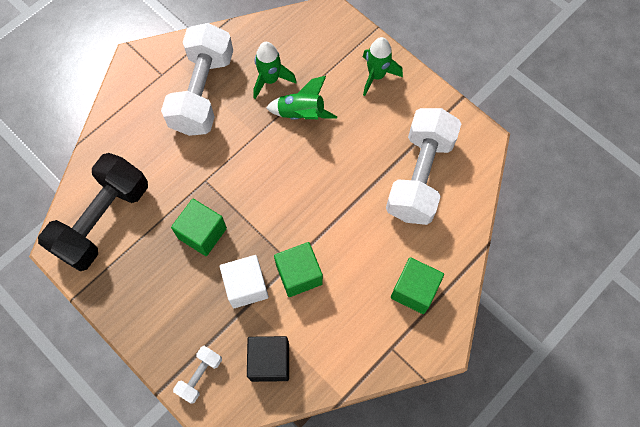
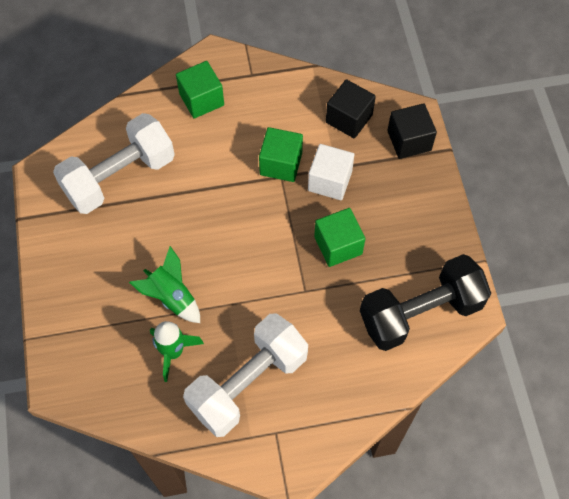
camera: 145 degrees left, 5 degrees down
(200, 376) = (409, 140): white dumbbell -> black cube
(376, 76) = (73, 289): green rocket -> none

